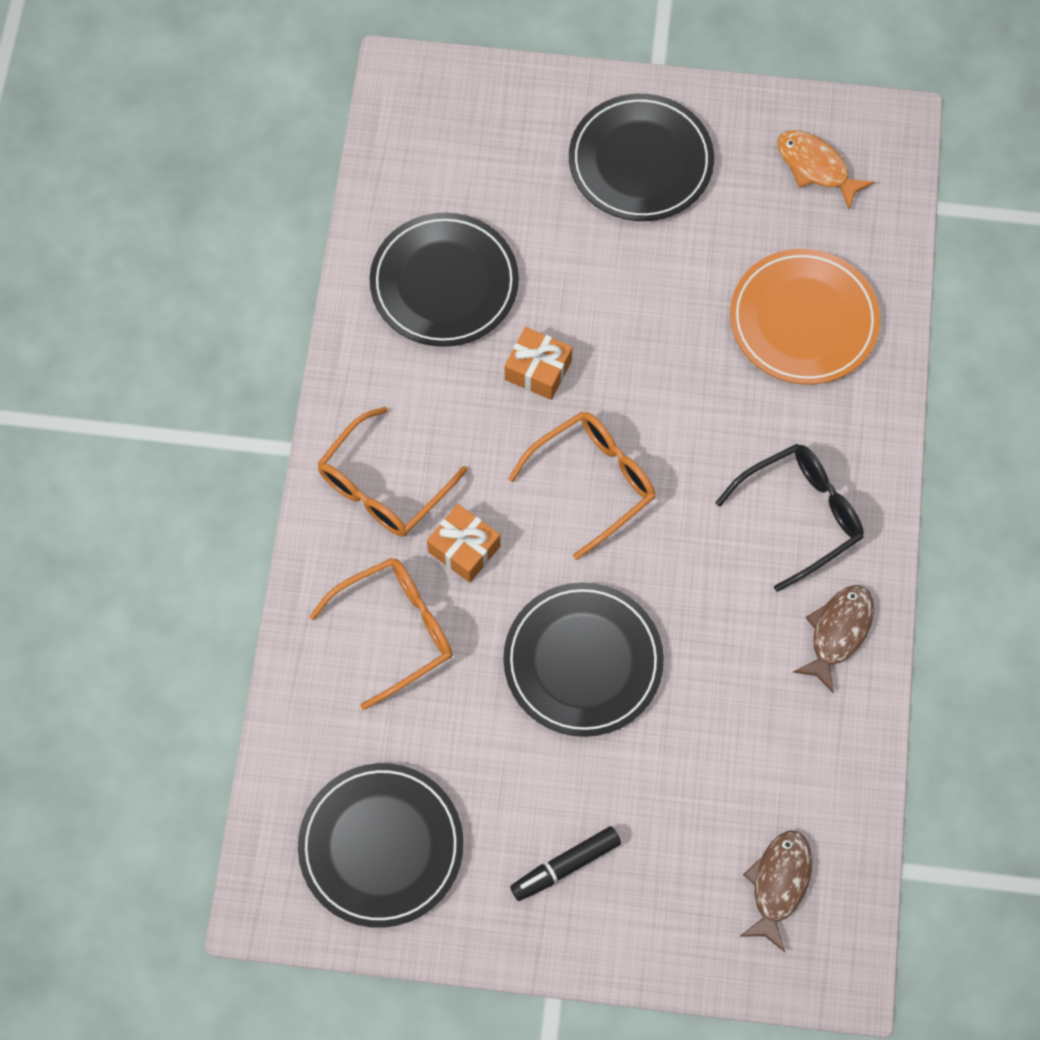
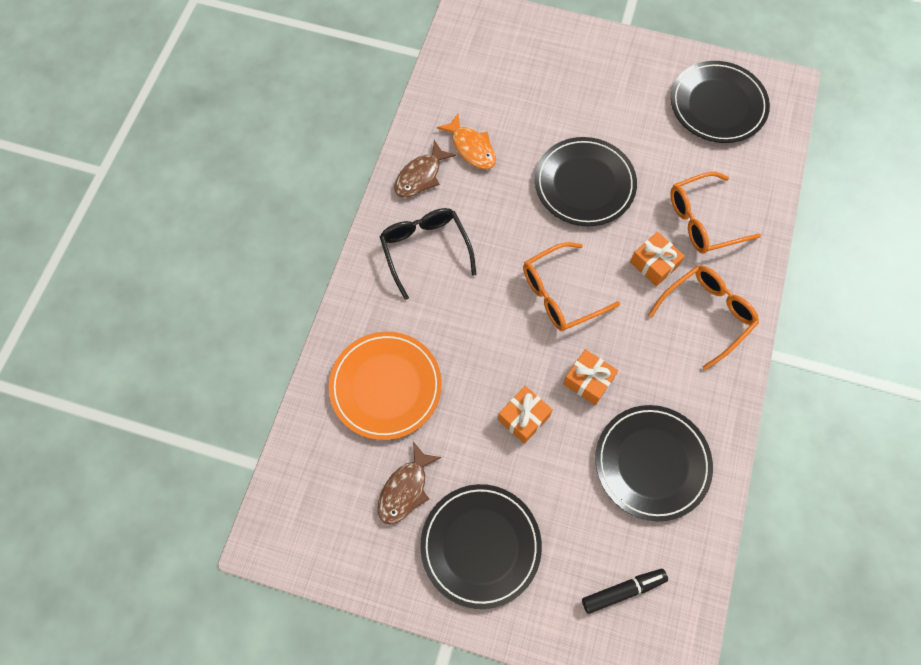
camera: 170 degrees left, 0 degrees up
(565, 866) = (611, 80): black marker -> black marker (623, 591)
(615, 311) = (523, 418): none -> orange gift
(778, 884) = (490, 54): brown fish -> brown fish (405, 489)
(800, 515) = (425, 250): black glasses -> black glasses turned 90 degrees clockwise
(816, 167) = (340, 515): orange fish -> orange fish (471, 148)

